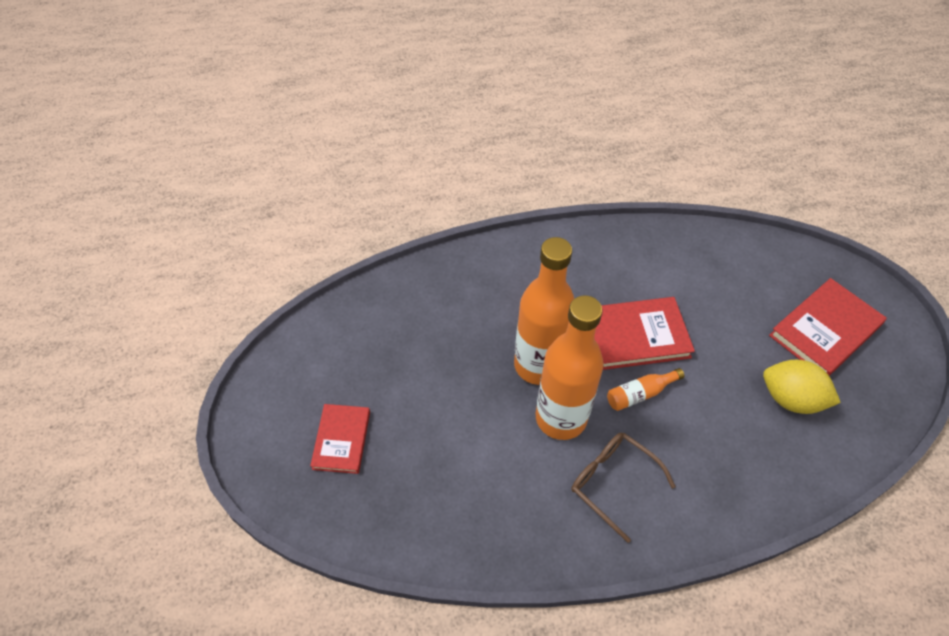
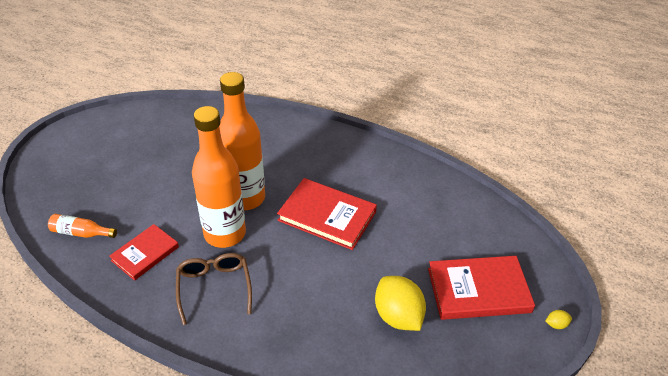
camera: 35 degrees right, 10 degrees down
(341, 440) = (92, 173): red book -> red book (145, 253)
(640, 394) = (292, 250): orange bottle -> orange bottle (81, 233)
(906, 324) = (556, 324): none -> yellow lemon

